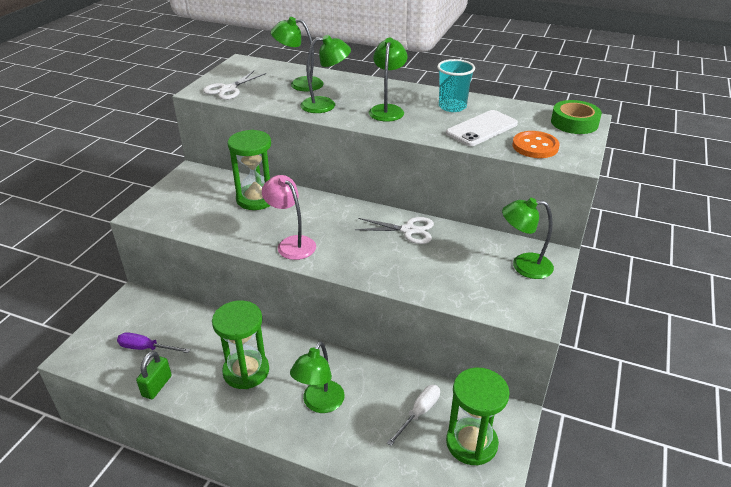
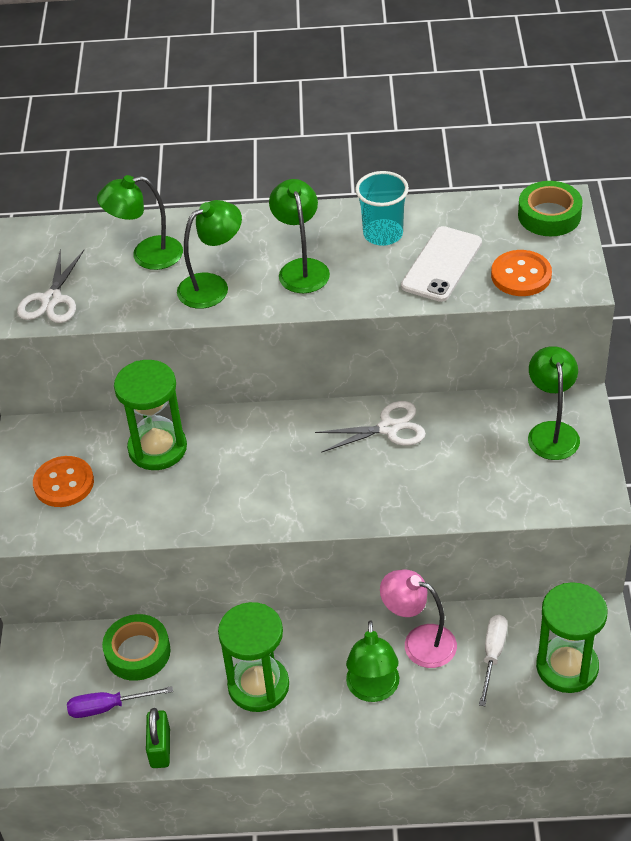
camera: 20 degrees left, 10 degrees up
(188, 200) = (64, 483): none -> orange button
(188, 323) = (138, 652): none -> green tape
(291, 243) = (253, 502): pink lamp -> pink lamp (419, 642)
(523, 266) = (551, 432): green lamp -> green lamp turned 105 degrees clockwise

